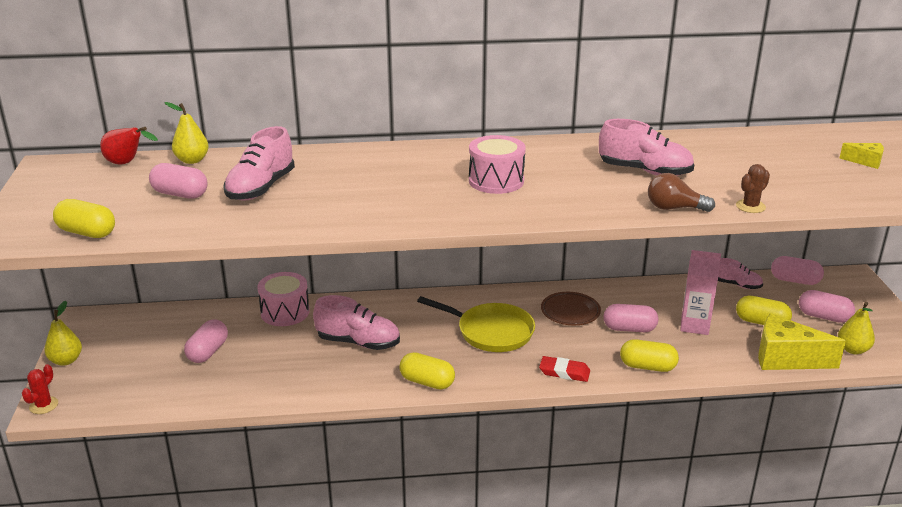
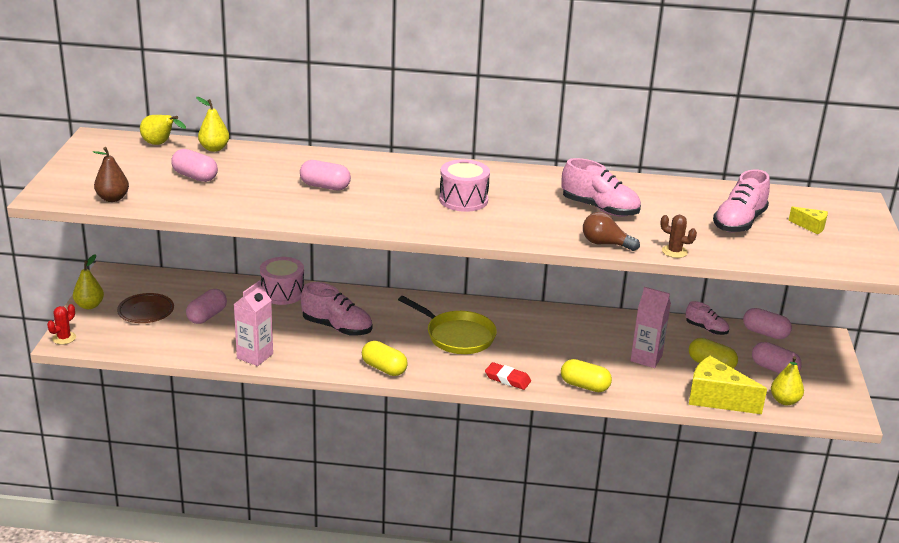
camera: 10 degrees right, 0 degrees up
(87, 232) = (112, 198): yellow capsule -> brown pear
(127, 163) = (160, 144): red pear -> yellow pear
(261, 188) = (262, 180): pink shoe -> pink shoe (739, 222)
(277, 391) = (255, 356): none -> pink carton
(570, 312) = (536, 329): brown plate -> brown plate (146, 311)
(629, 329) = (584, 352): pink capsule -> pink capsule (325, 186)
(750, 206) = (674, 251): brown cactus -> brown cactus turned 60 degrees clockwise

